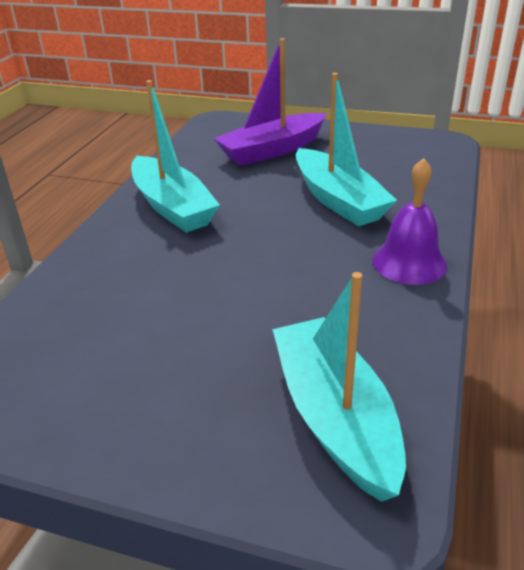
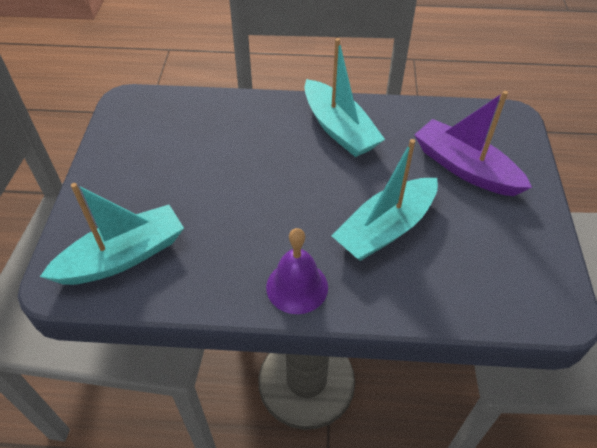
camera: 75 degrees right, 15 degrees up
(172, 207) = (339, 129): turquoise boat -> turquoise boat turned 75 degrees counterclockwise

